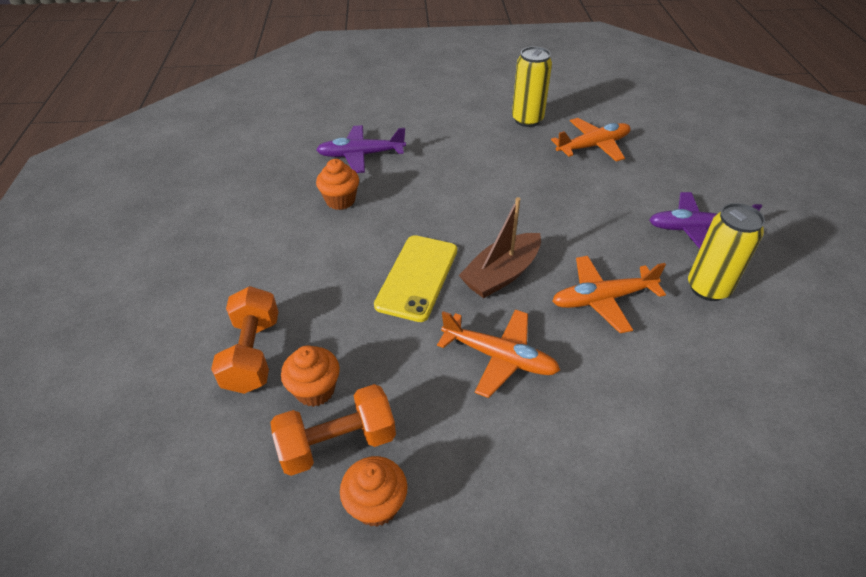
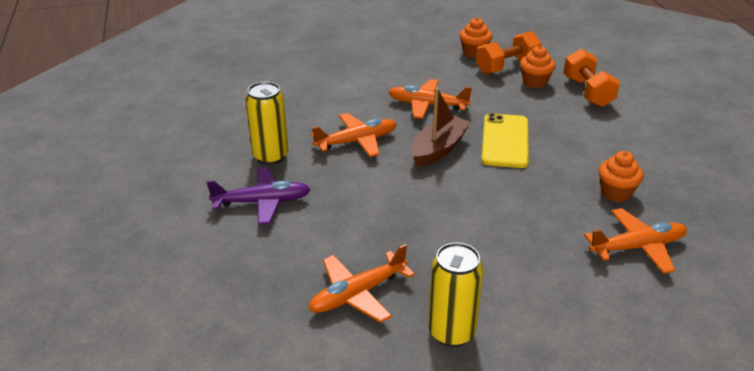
camera: 170 degrees right, 10 degrees down
(361, 155) = (637, 247): purple plane -> orange plane

